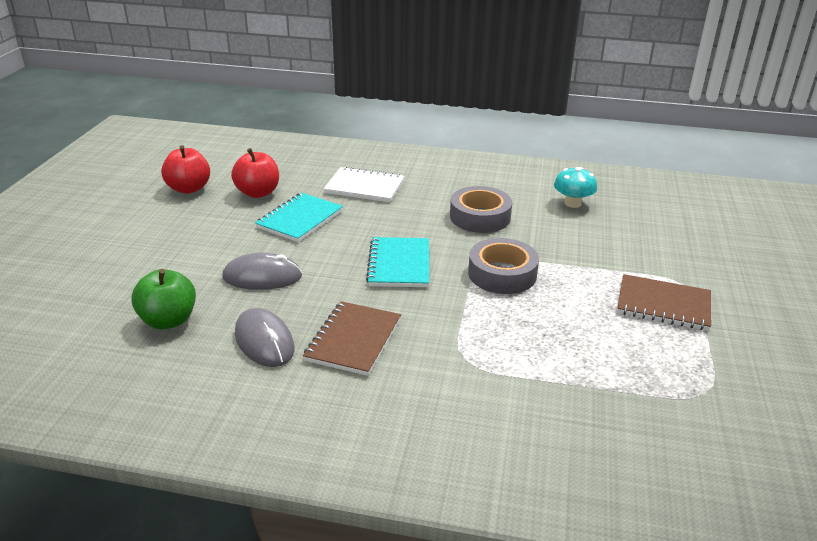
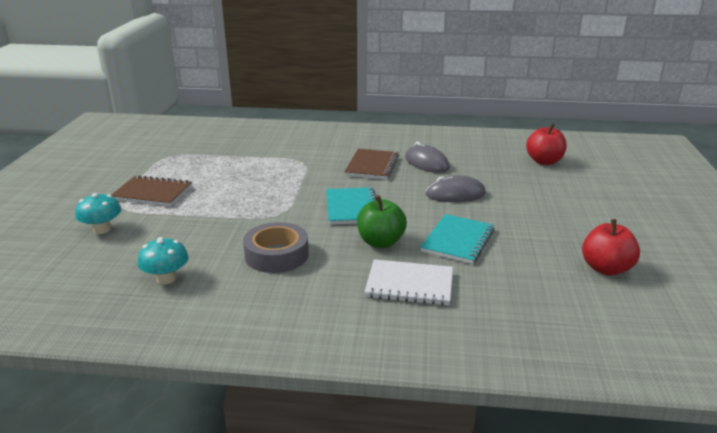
camera: 175 degrees right, 5 degrees down
(168, 320) = (495, 168): green apple -> green apple (380, 242)
(258, 193) = (525, 268): red apple -> red apple (544, 161)
(502, 274) = (267, 206): grey tape -> none
(678, 254) = (102, 229): none -> turquoise mushroom

